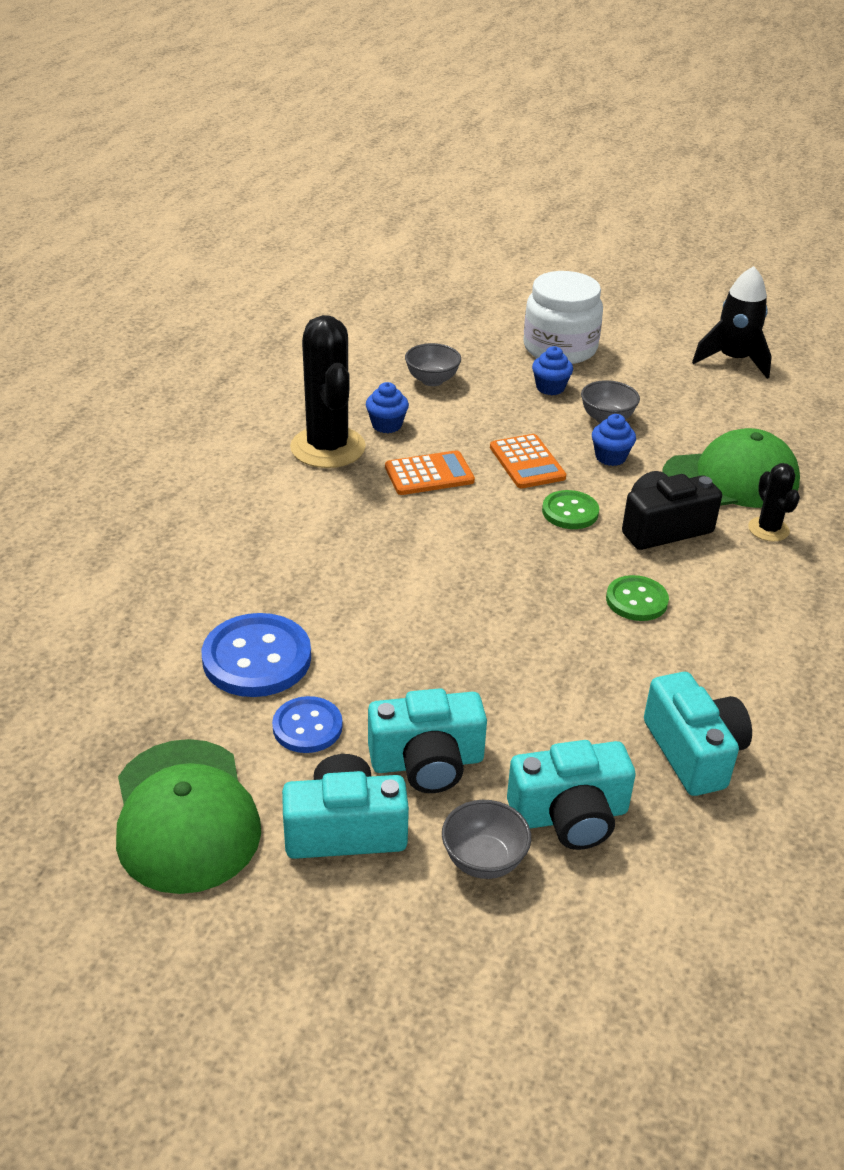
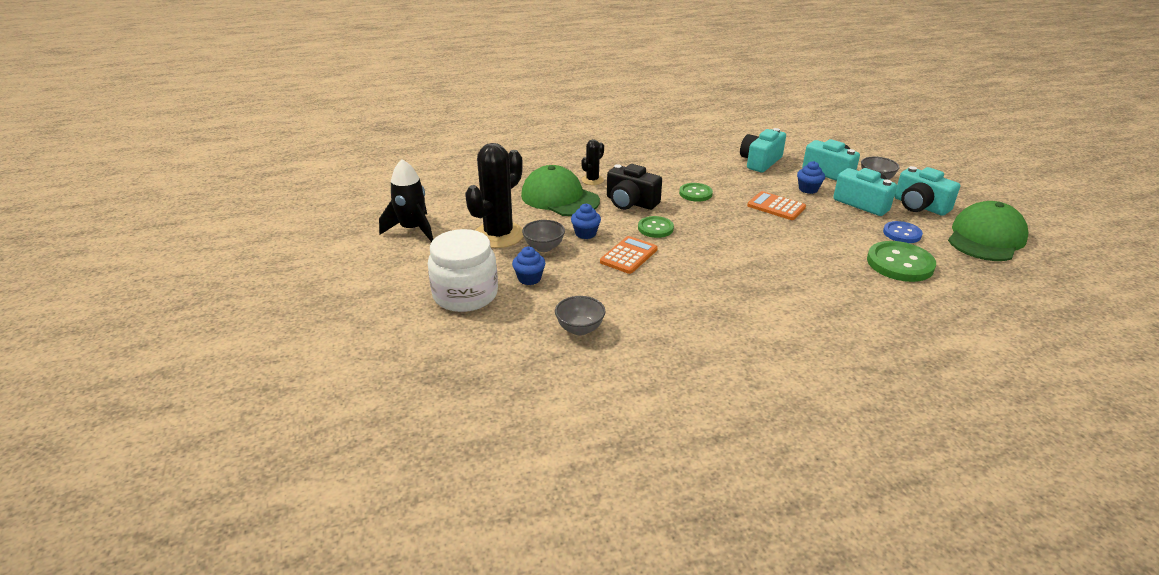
camera: 125 degrees left, 5 degrees down
(257, 658) = (900, 263): blue button -> green button
(328, 447) = (721, 331): black cactus -> black cactus (498, 235)
(386, 425) = (662, 321): blue cupcake -> blue cupcake (808, 189)
(429, 474) = (689, 281): orange calculator -> orange calculator (776, 206)

